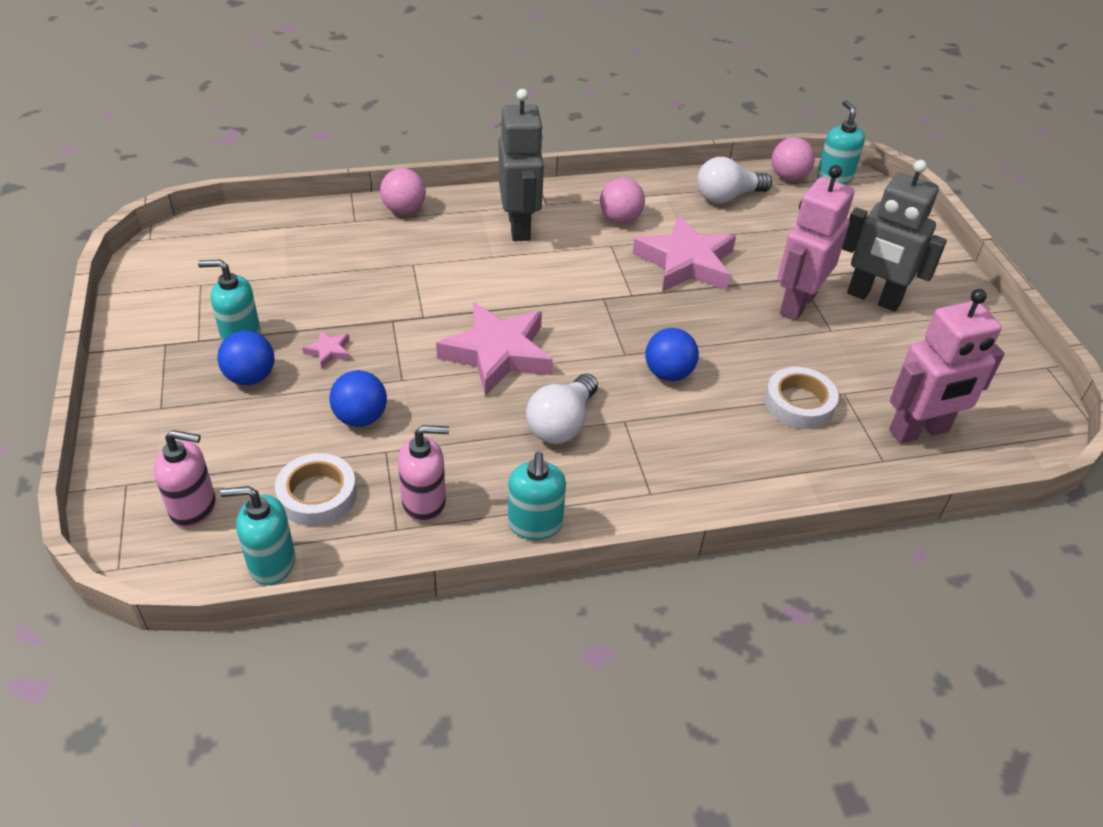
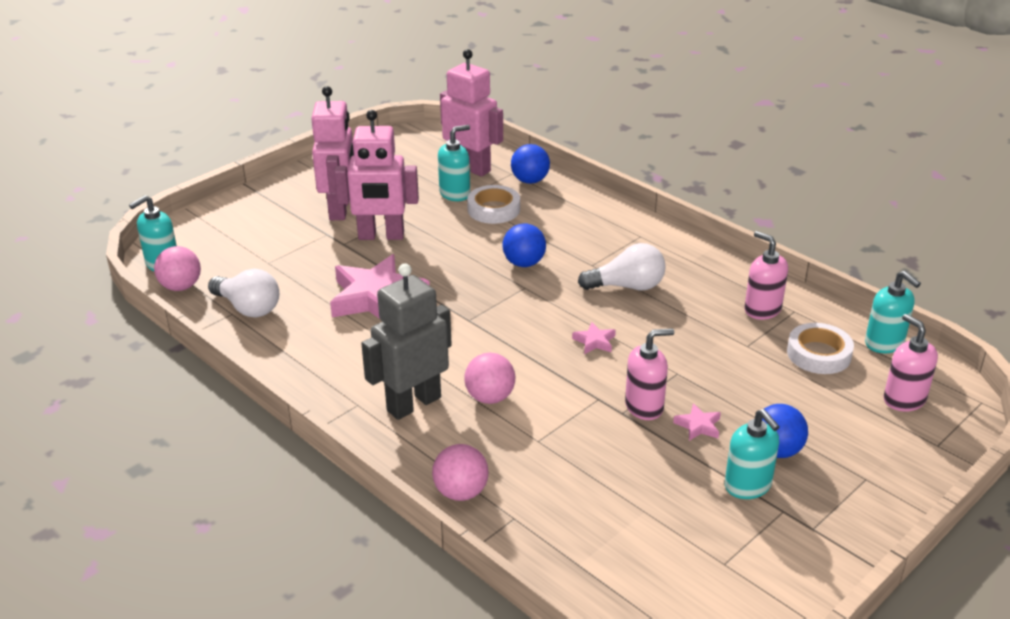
camera: 120 degrees left, 10 degrees down
(360, 418) = (736, 372): blue ball -> blue ball (530, 181)
(384, 335) = (644, 406): none -> pink soap dispenser
(497, 354) = (594, 341): pink star -> pink star, size x0.41
(535, 525) = (719, 264): turquoise soap dispenser -> turquoise soap dispenser (455, 193)
(620, 219) = (342, 352): pink ball -> pink ball (490, 397)
(873, 298) = (340, 209): grey robot -> pink robot

